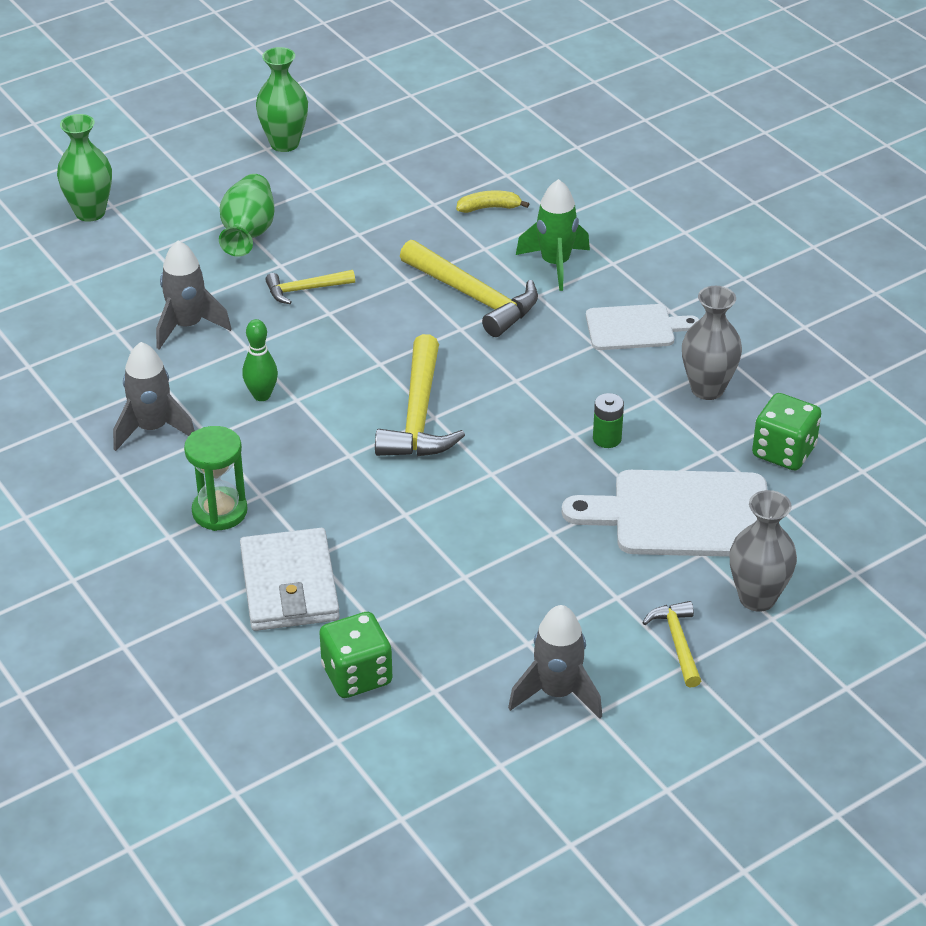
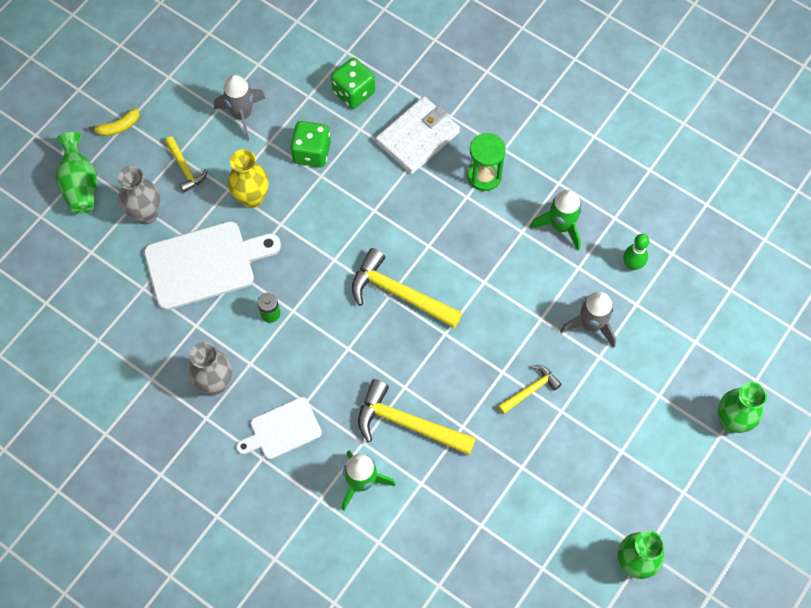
camera: 160 degrees right, 25 degrees up
(152, 429) = (561, 226): grey rocket -> green rocket
(248, 233) = (603, 439): green vase -> green vase (80, 185)
(261, 395) = (508, 277): green bowling pin -> green bowling pin (632, 265)
(289, 585) = (417, 137): white wallet -> white wallet turned 75 degrees clockwise
(419, 415) = (399, 294): yellow hammer -> yellow hammer turned 45 degrees counterclockwise
(489, 208) = (436, 535): yellow banana -> yellow banana (118, 127)
(583, 575) = (252, 198): none -> yellow vase
(783, 452) = (152, 340): green dice -> green dice (312, 152)

